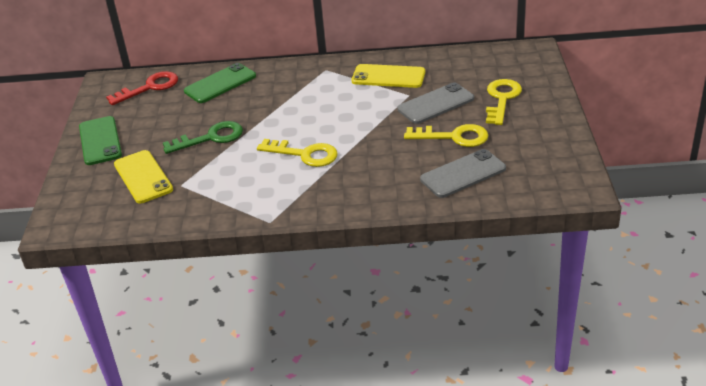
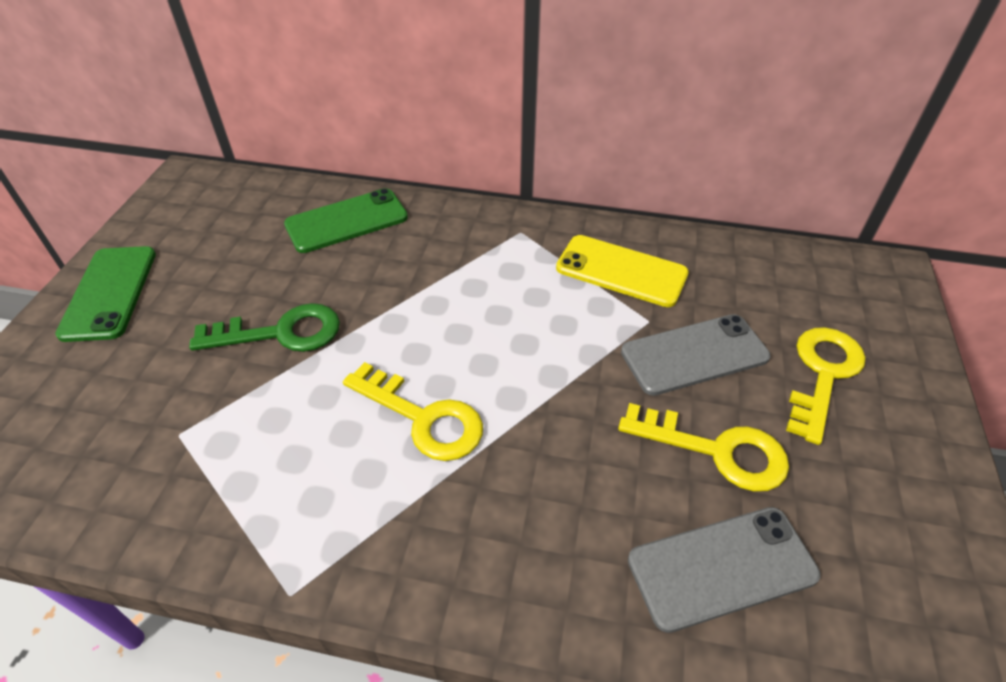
camera: 10 degrees right, 10 degrees up
(143, 177) = (128, 395): yellow phone -> none
(150, 87) = (240, 204): red key -> none

